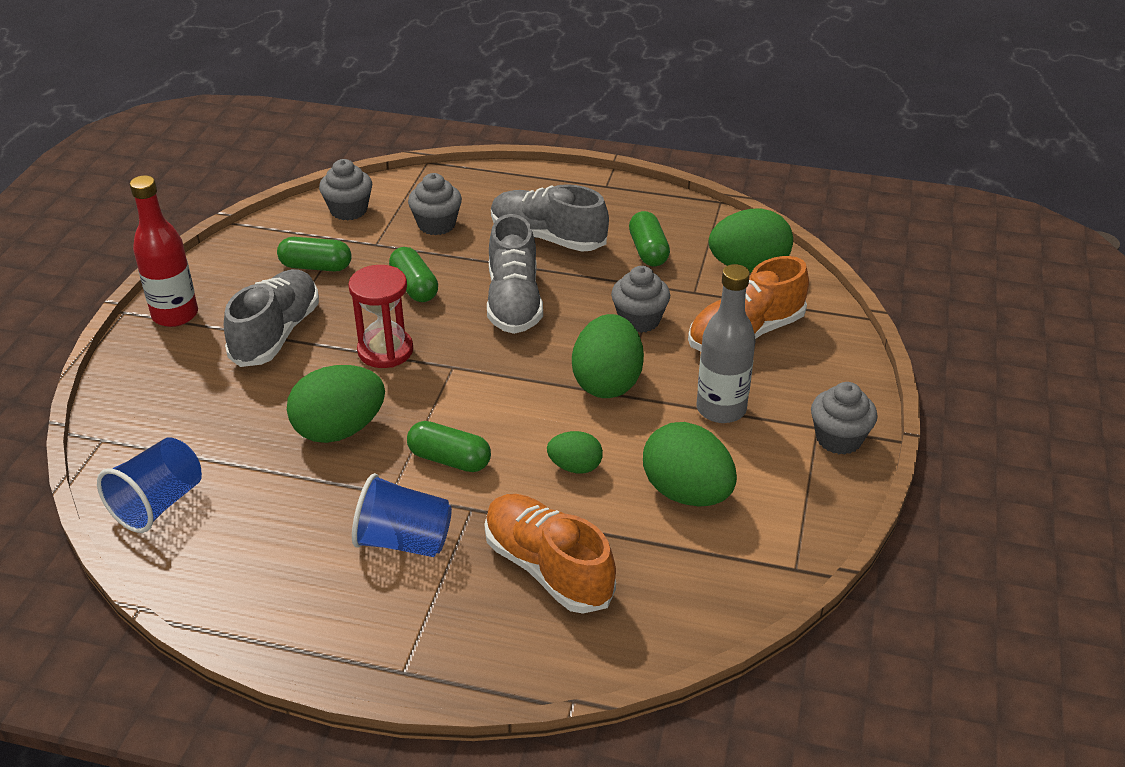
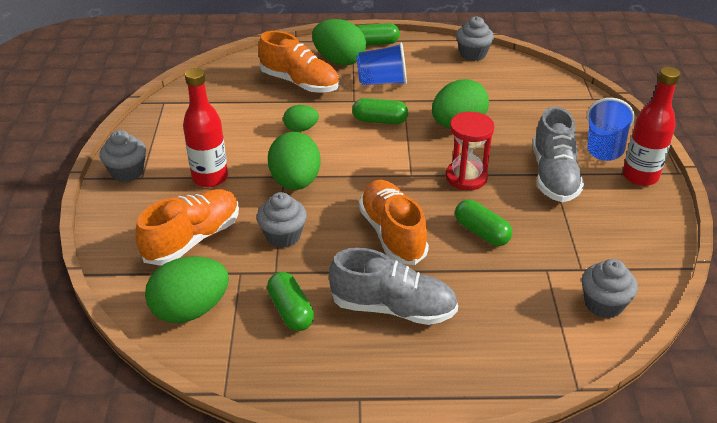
camera: 165 degrees right, 0 degrees up
(158, 504) = (525, 77): blue cup -> blue cup (604, 147)
(316, 266) = (577, 236): green capsule -> green capsule (375, 43)
(436, 224) = (507, 303): grey cupcake -> grey cupcake (473, 54)
(514, 302) = (392, 234): grey shoe -> orange shoe
(687, 493) = (228, 126): green egg -> green egg (339, 61)
(721, 409) = (210, 178): grey bottle -> red bottle

